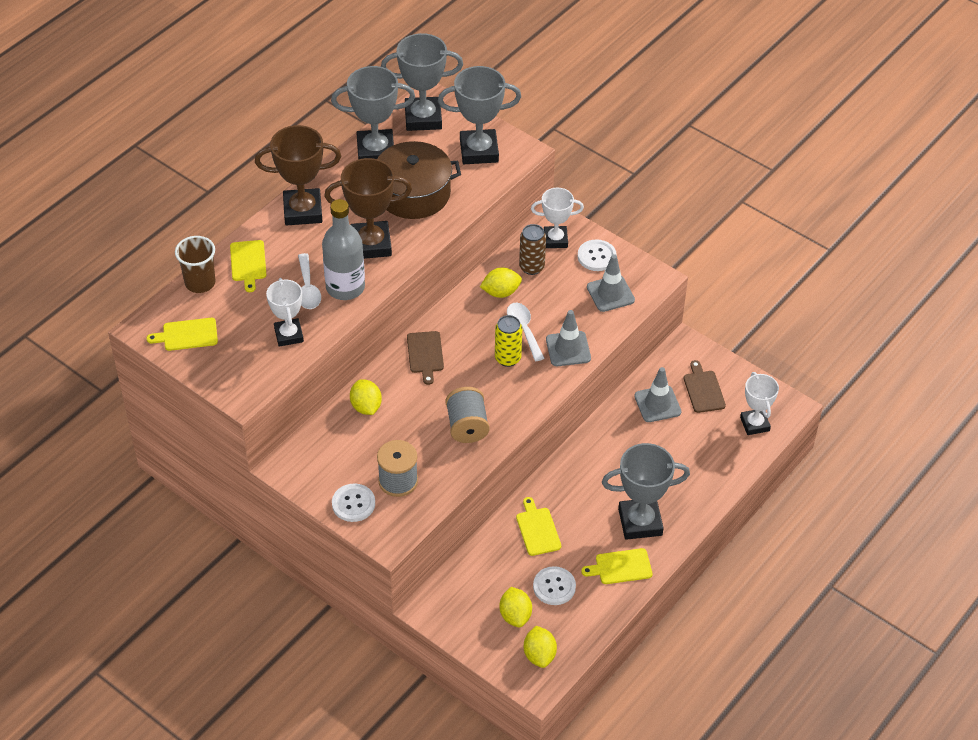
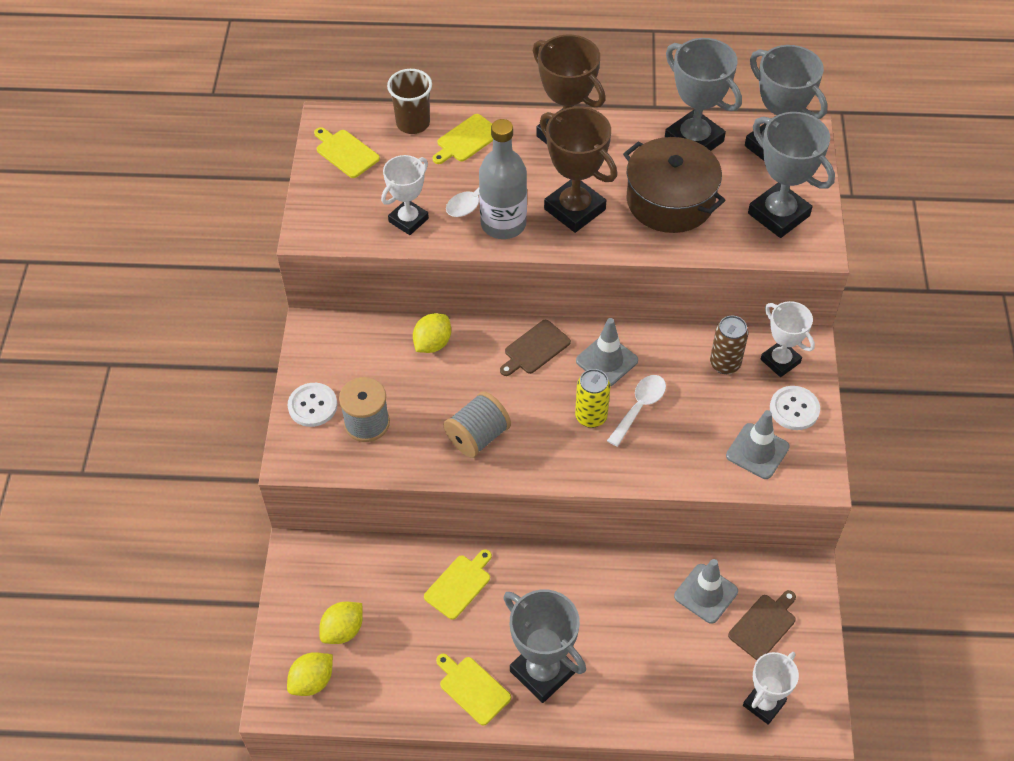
camera: 55 degrees right, 5 degrees up
(501, 292) = (668, 359): yellow lemon -> none
(554, 587) = (402, 643): white button -> none
(568, 349) = (650, 459): grey traffic cone -> grey traffic cone (606, 360)

